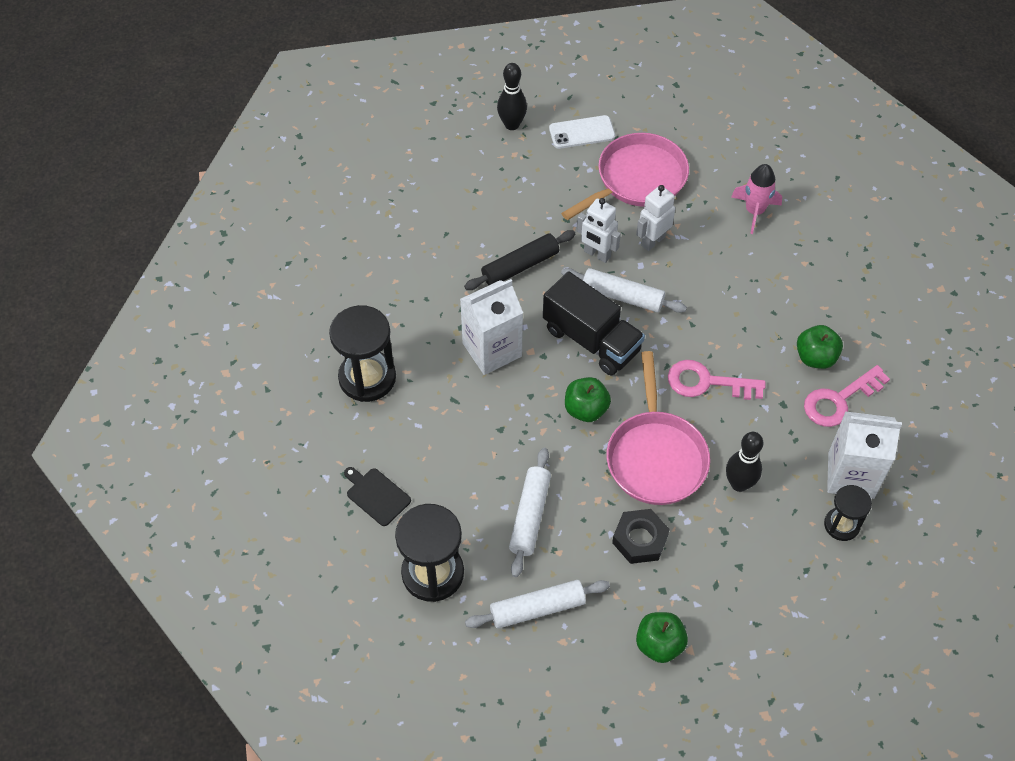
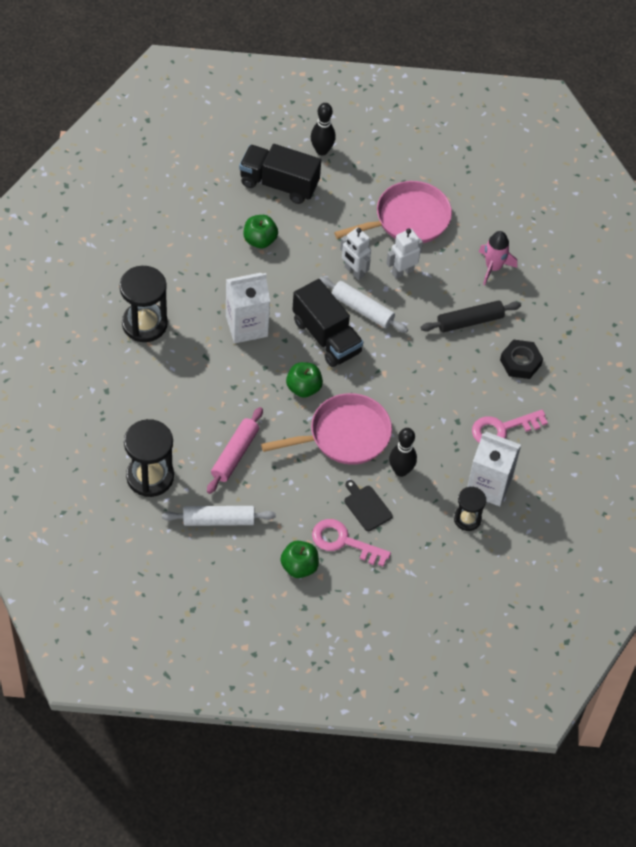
camera: 10 degrees right, 0 degrees up
(376, 495) = (125, 411): black cutting board -> black cutting board (366, 506)
(475, 173) = (279, 184): none -> black truck
(520, 266) = (290, 266): black rolling pin -> black rolling pin (470, 321)
(530, 516) = (235, 454): white rolling pin -> pink rolling pin
(582, 132) = (376, 170): white phone -> none
(640, 539) = (311, 491): black nut -> black nut (520, 362)
(655, 456) = (344, 435): pink pan -> pink pan turned 120 degrees counterclockwise
(707, 382) = (404, 391): pink key -> pink key (344, 542)
(815, 357) = (497, 392): green apple -> green apple (260, 240)

